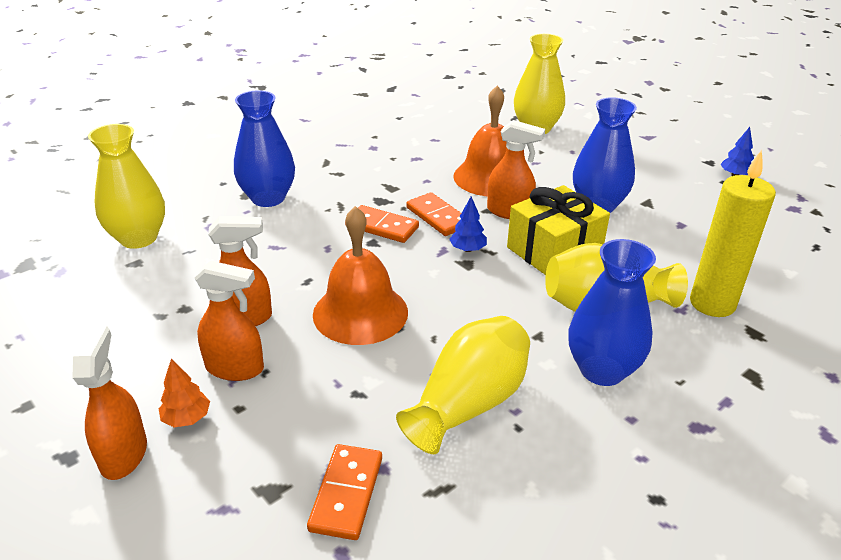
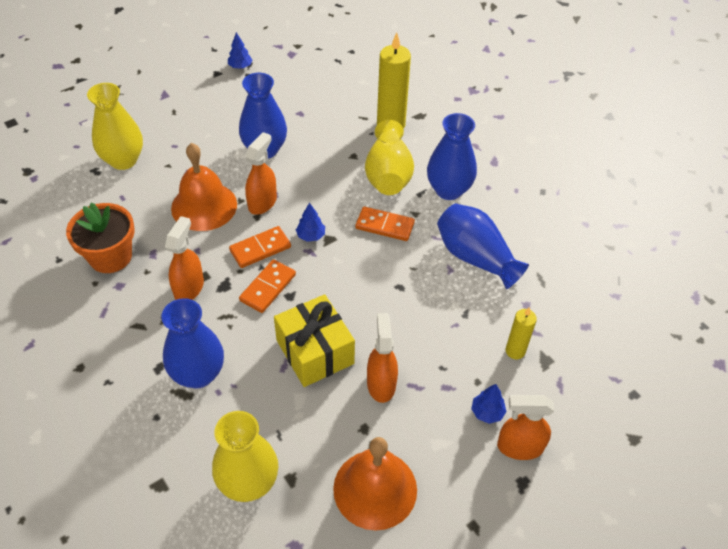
camera: 85 degrees left, 15 degrees up
(187, 418) = (487, 412): orange tree -> blue tree
(235, 368) = (438, 386): orange spray bottle -> orange spray bottle (189, 288)
(290, 451) = (515, 351): none -> yellow candle
(347, 494) = (546, 322): orange domino -> orange domino (385, 225)
(360, 312) = (382, 308): orange bell -> orange bell (375, 489)
(407, 139) = (110, 256): none -> orange flower pot
(468, 404) = (475, 257): yellow vase -> blue vase
(554, 251) = (321, 187): yellow gift -> yellow gift (315, 352)

